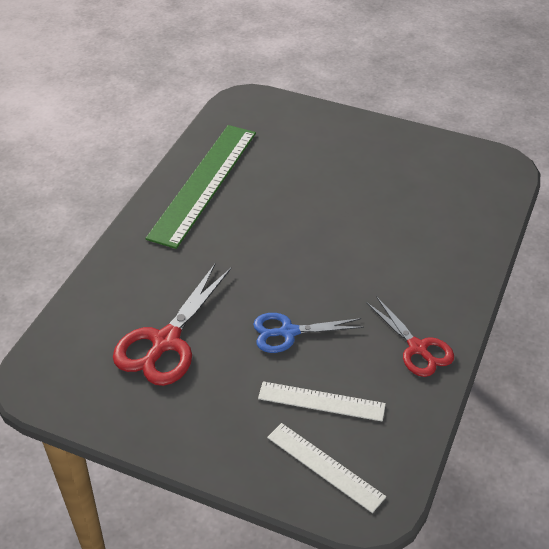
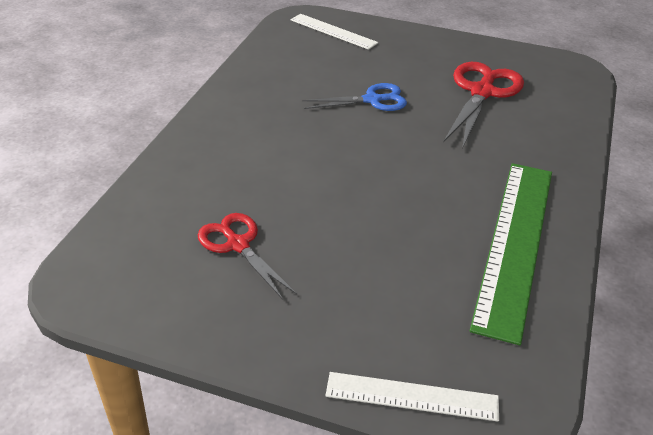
camera: 175 degrees right, 5 degrees down
(321, 401) = (338, 60): white ruler -> white ruler (412, 397)
(417, 348) = (253, 91): red scissors -> red scissors (238, 245)

